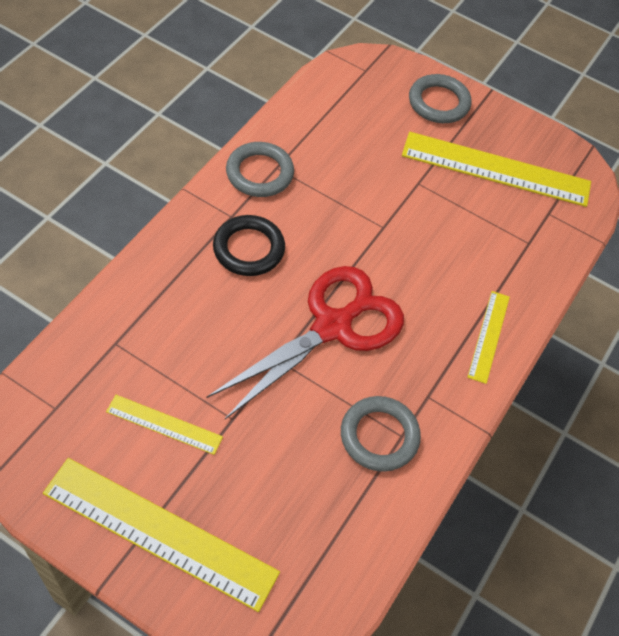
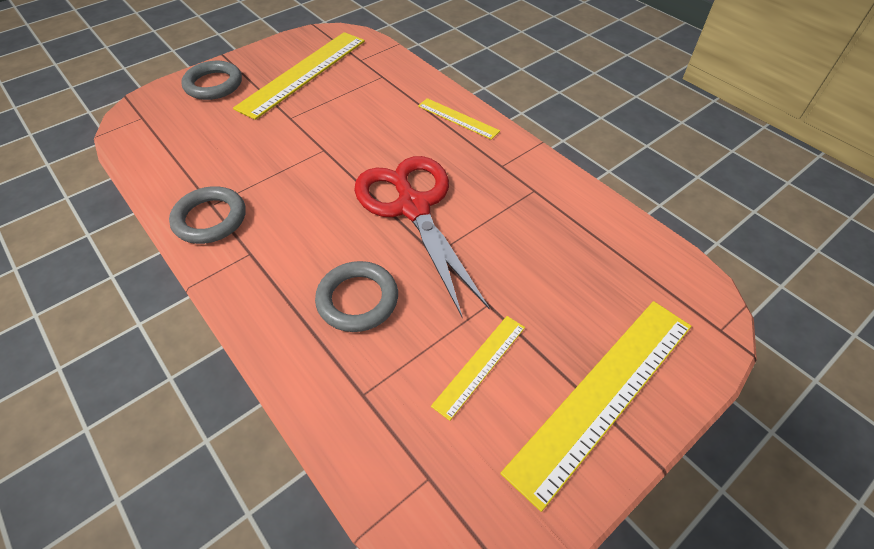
camera: 65 degrees left, 5 degrees down
(249, 249) = (298, 248): black ring -> none
(379, 436) = (531, 204): grey ring -> grey ring (357, 299)

